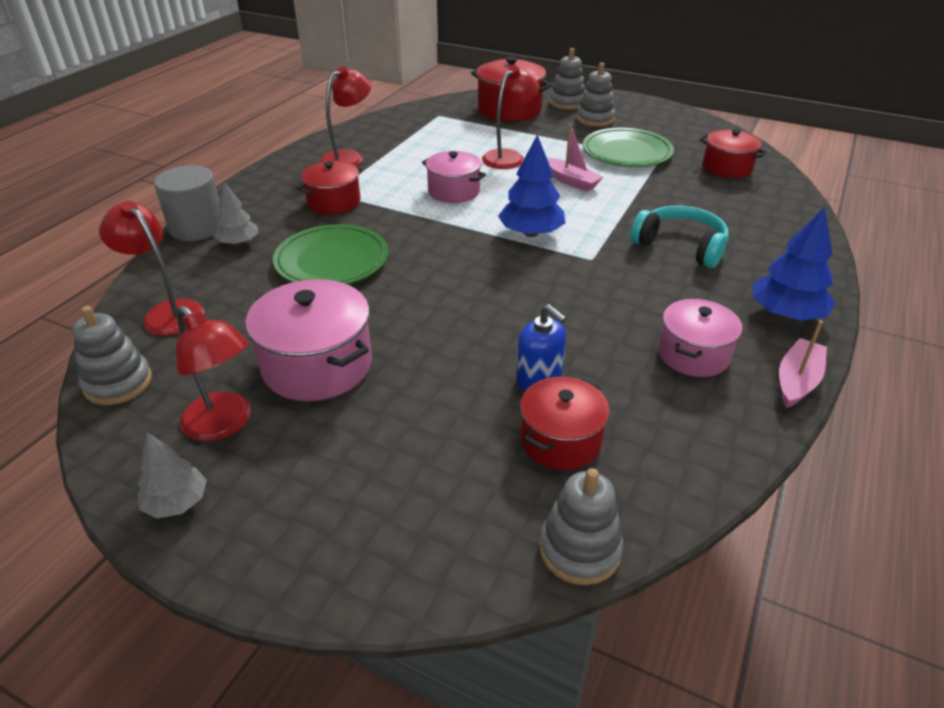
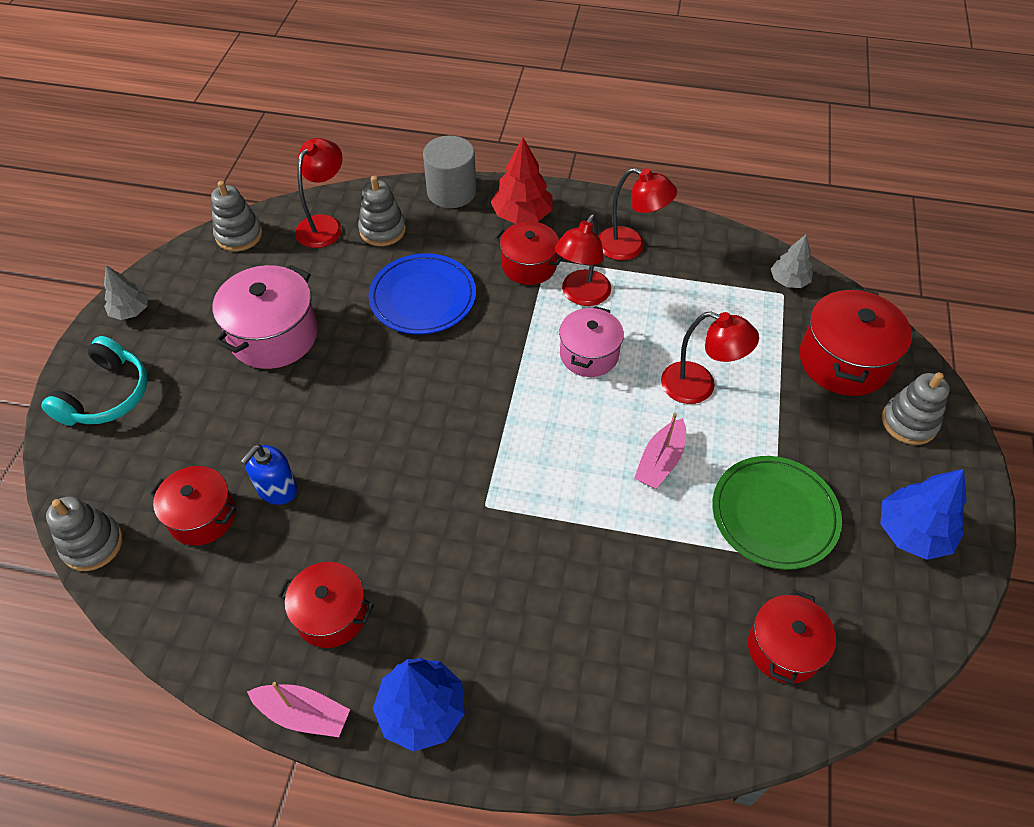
camera: 75 degrees right, 15 degrees up
(224, 424) = (203, 307): red lamp -> red lamp (581, 295)
(239, 243) = (435, 227): grey tree -> grey tree (788, 281)
(267, 196) = (522, 215): none -> red tree
(332, 261) = (423, 298): green plate -> blue plate
(531, 233) = (521, 441): blue tree -> blue tree (912, 532)
(595, 119) = (868, 464): grey stacking toy -> grey stacking toy (382, 230)
(680, 246) = (540, 594): turquoise headphones -> turquoise headphones (107, 395)
(693, 354) = (331, 614): pink pot -> red pot

